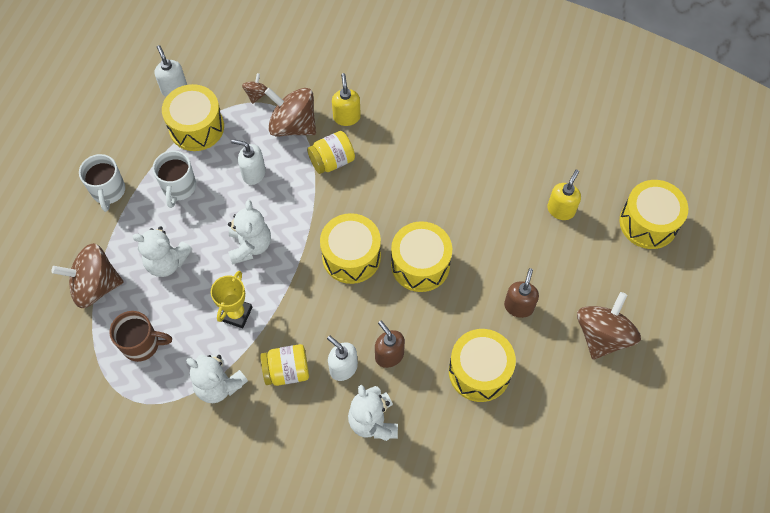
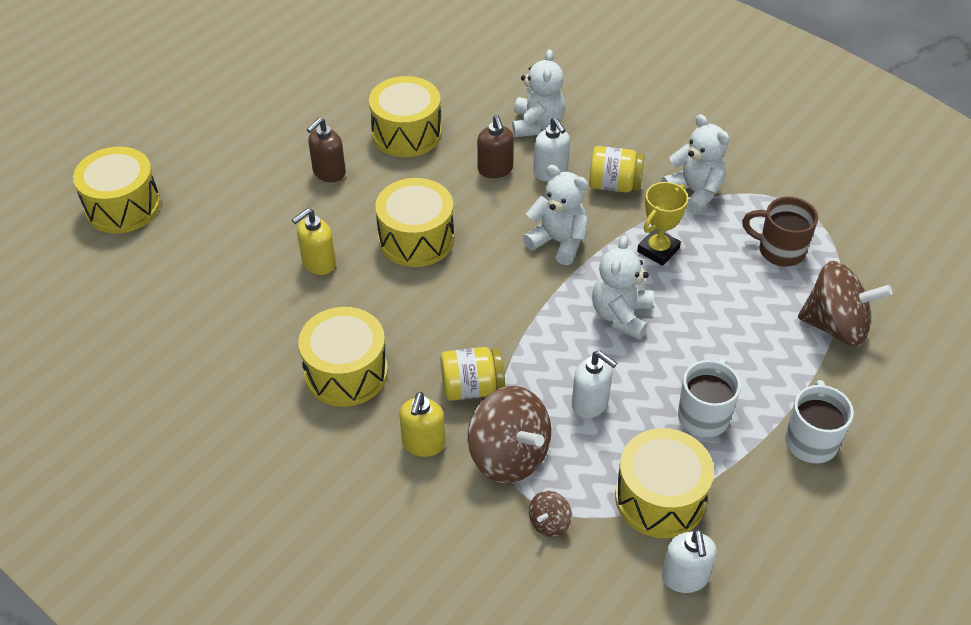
camera: 160 degrees left, 15 degrees down
(167, 262) = (736, 327): white teddy bear -> white teddy bear (558, 242)
(351, 256) = (496, 269): yellow drum -> yellow drum (346, 372)
(561, 210) = (212, 247): yellow soap dispenser -> yellow soap dispenser (318, 263)
(602, 335) = (259, 128): brown spinning top -> none

